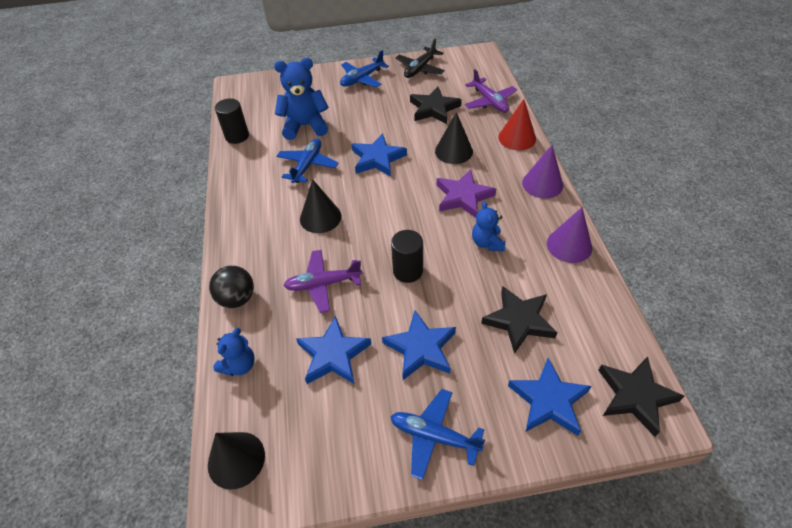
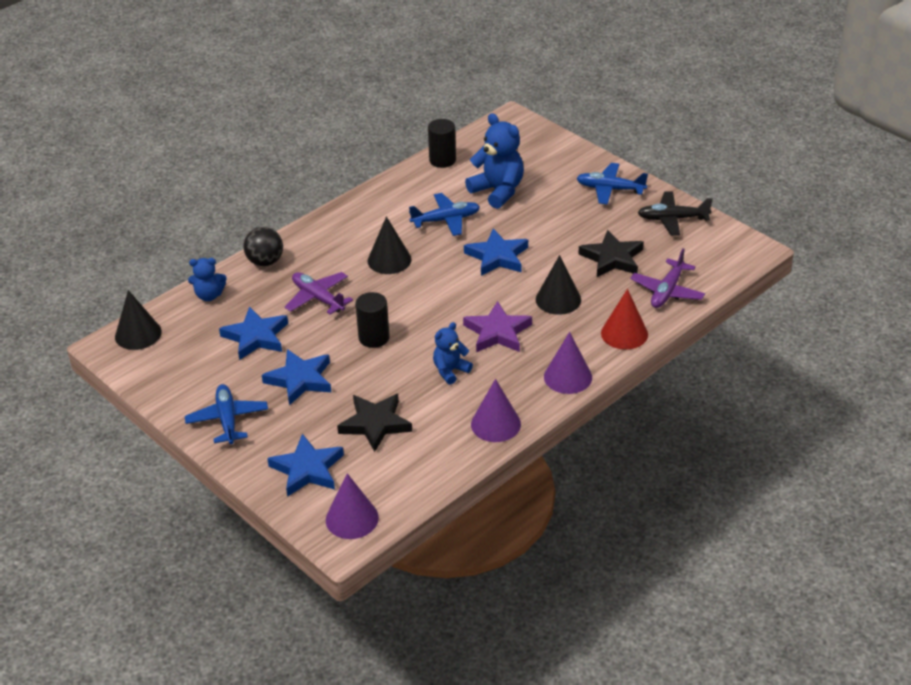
camera: 55 degrees right, 10 degrees down
(635, 396) = (352, 518): black star -> purple cone

